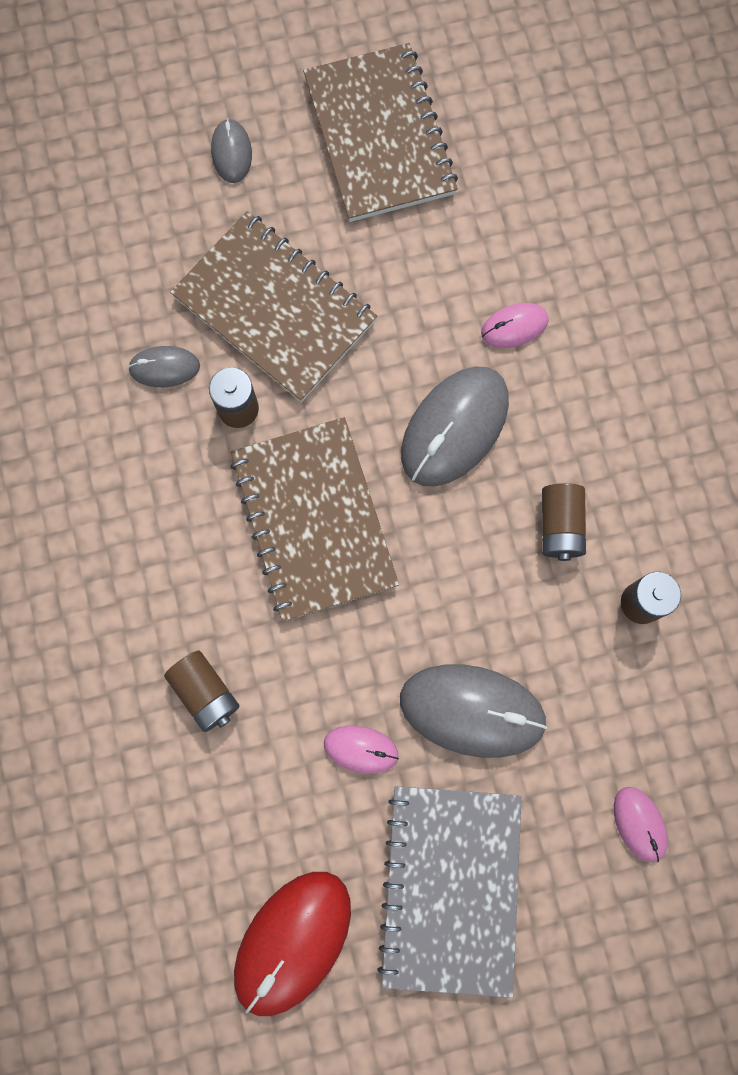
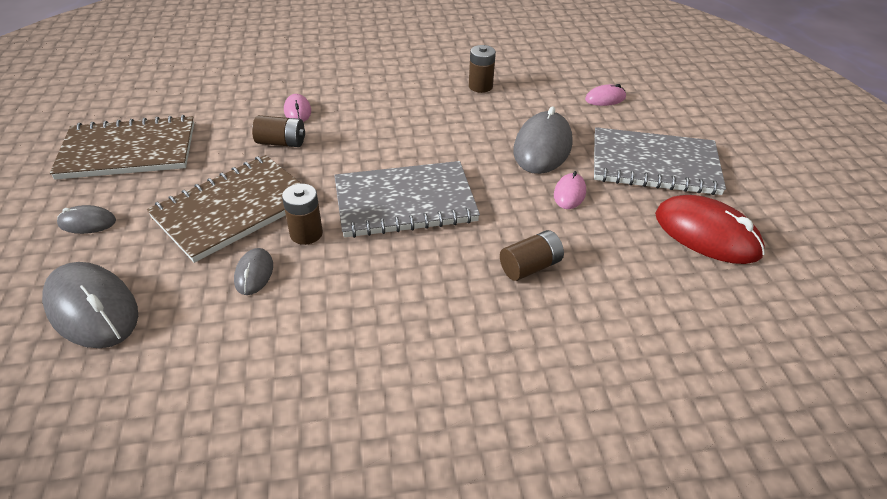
camera: 85 degrees left, 35 degrees down
(314, 520) = (405, 202): brown notebook -> grey notebook
(454, 427) = (356, 138): grey mouse -> grey mouse (92, 309)
(560, 526) = (430, 107): brown battery -> brown battery (281, 142)

